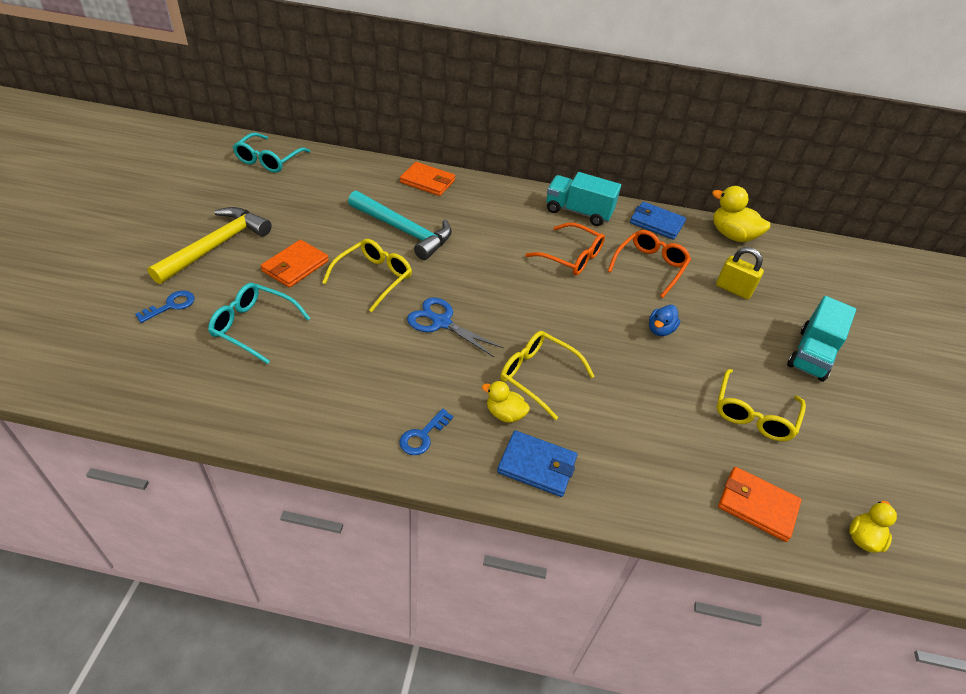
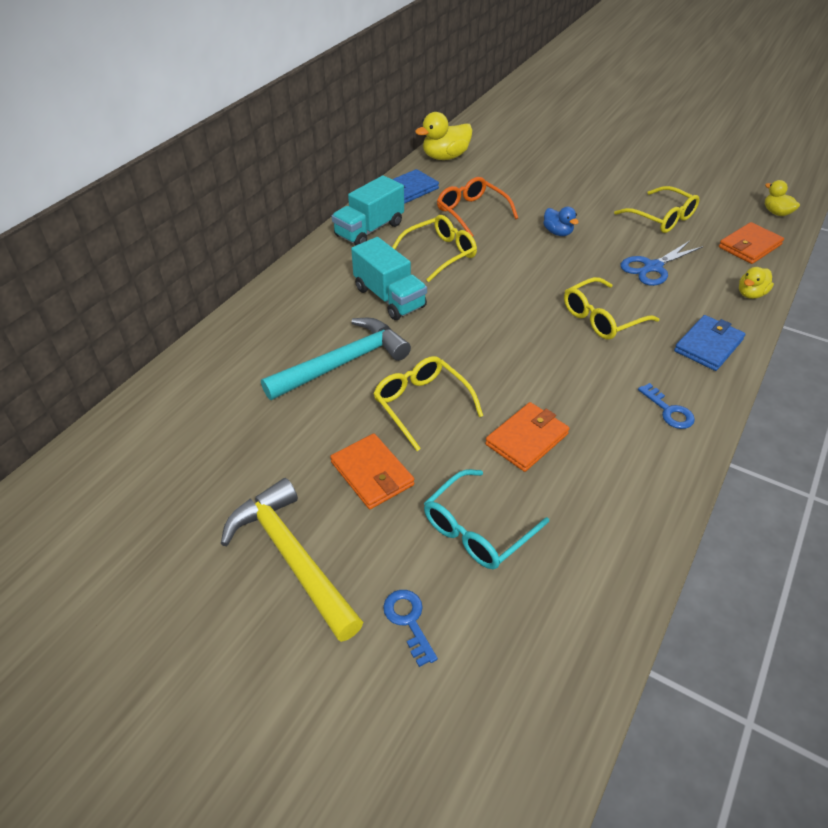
camera: 65 degrees left, 0 degrees up
(269, 160) = (101, 473): turquoise glasses -> none
(427, 181) = (252, 323): orange wallet -> orange wallet (527, 439)
(440, 322) = (512, 365): blue scissors -> blue scissors (652, 268)
(505, 414) = (646, 350): yellow duck -> yellow duck (750, 294)
(571, 257) = (440, 254): orange glasses -> yellow glasses
(733, 289) = (517, 180): yellow padlock -> none
(811, 354) = (602, 171): turquoise truck -> turquoise truck (389, 297)

